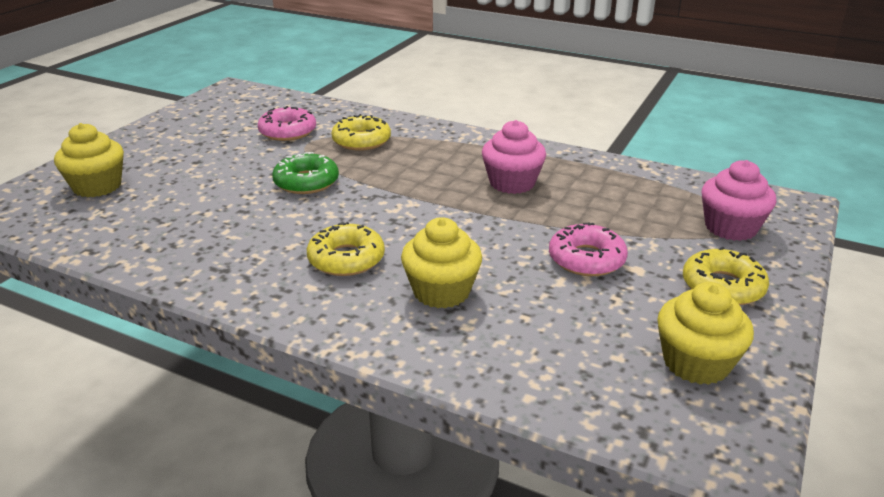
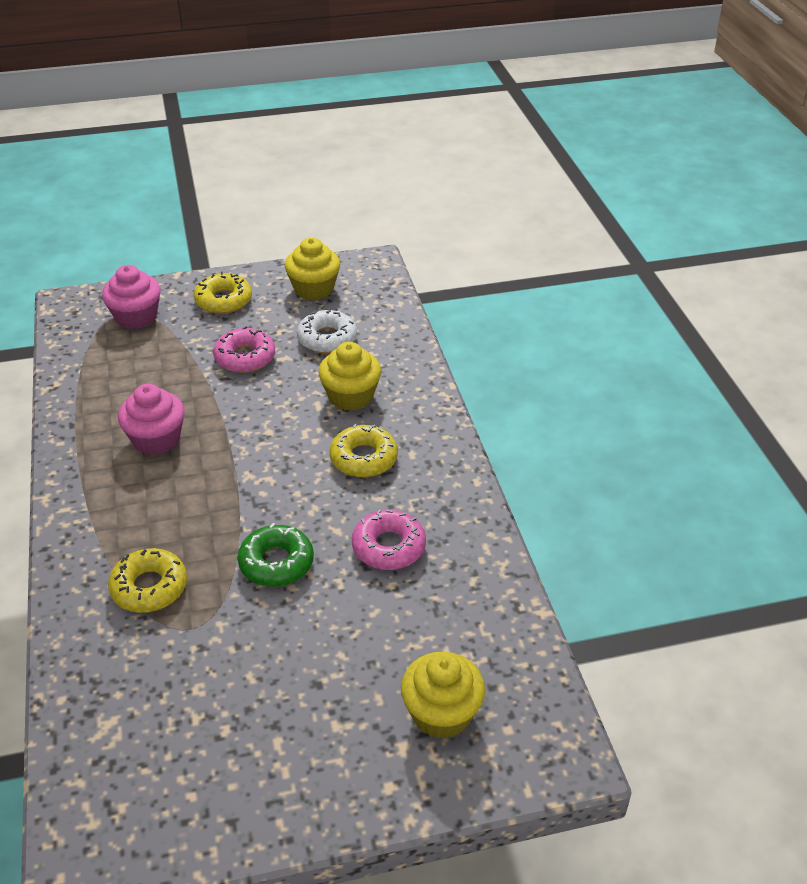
camera: 130 degrees left, 10 degrees up
(288, 132) = (177, 667): pink donut -> pink donut (389, 547)
(565, 323) = (327, 339): none -> white donut

